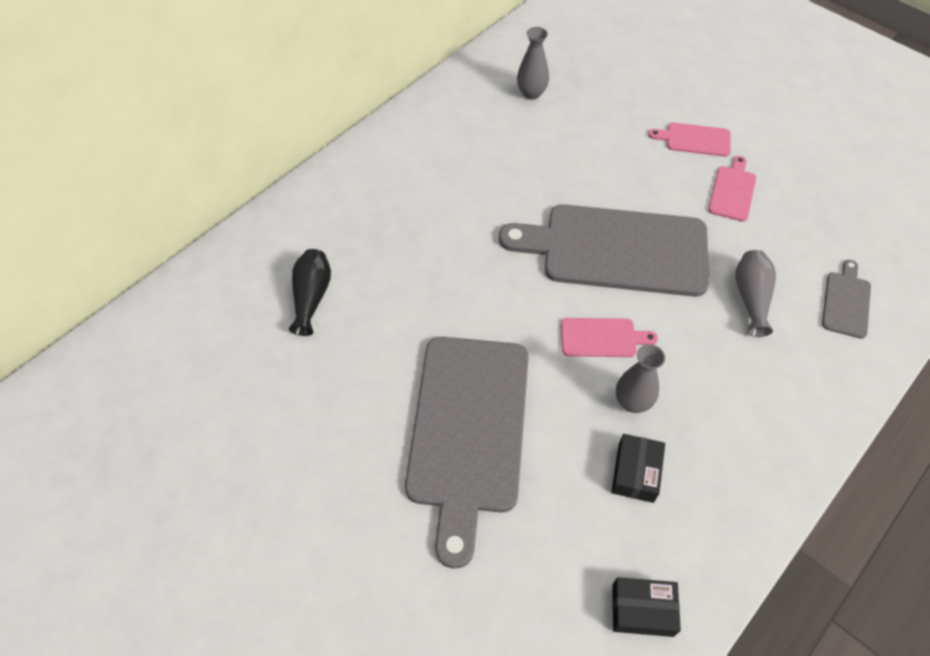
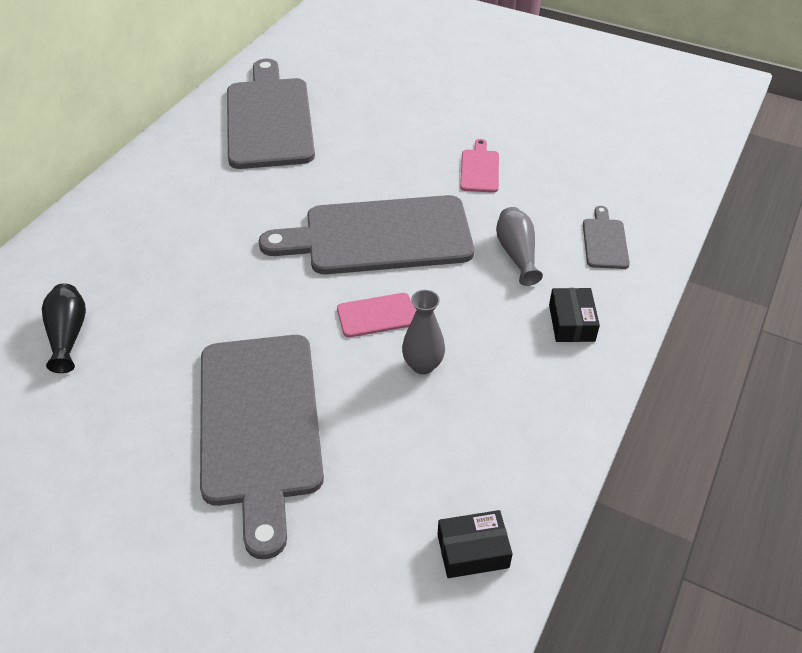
camera: 15 degrees left, 10 degrees down
(531, 93) = (269, 119): grey vase -> grey cutting board
(635, 472) = (439, 427): black box -> black box (571, 323)
(694, 139) = (434, 133): pink cutting board -> none

